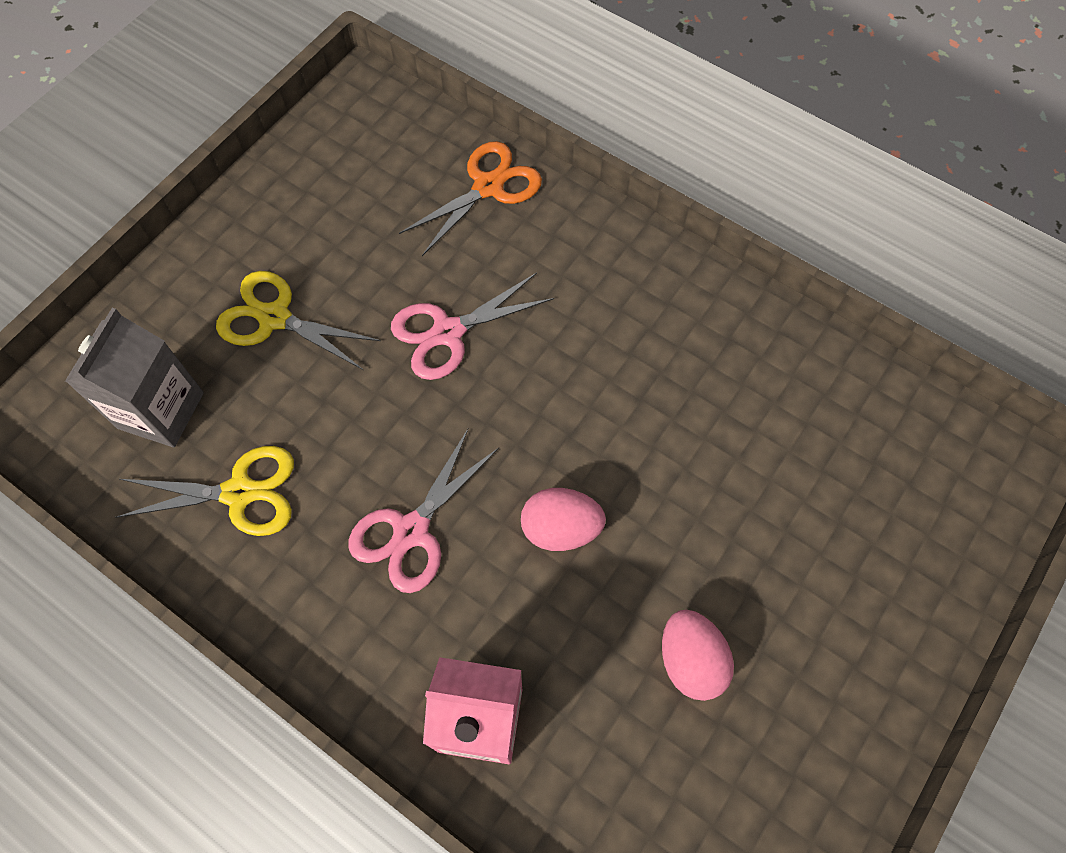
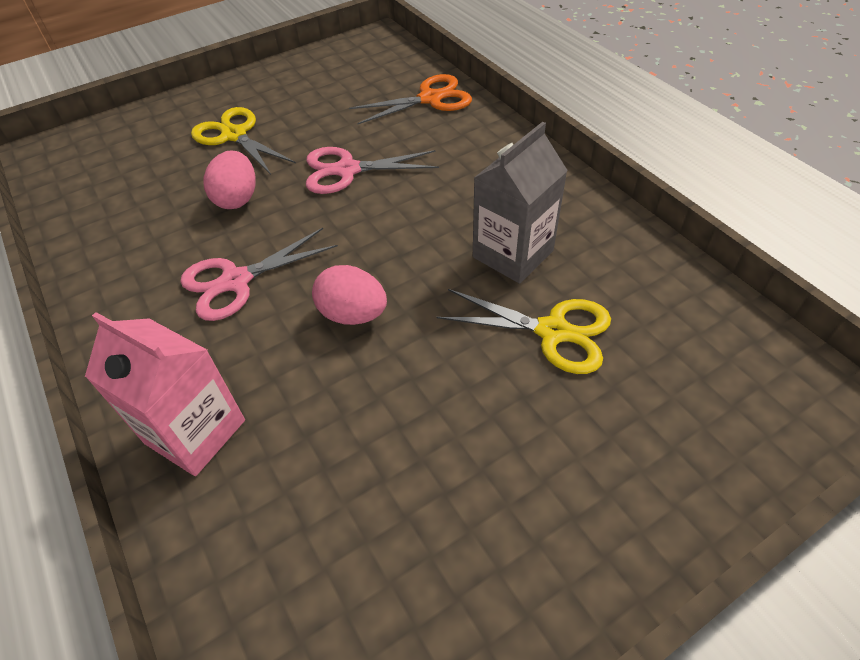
camera: 25 degrees right, 15 degrees down
(161, 410) = (124, 165): grey carton -> grey carton (513, 254)
(239, 492) = (136, 223): yellow scissors -> yellow scissors (553, 331)
(690, 660) = (408, 452): pink egg -> pink egg (237, 199)

